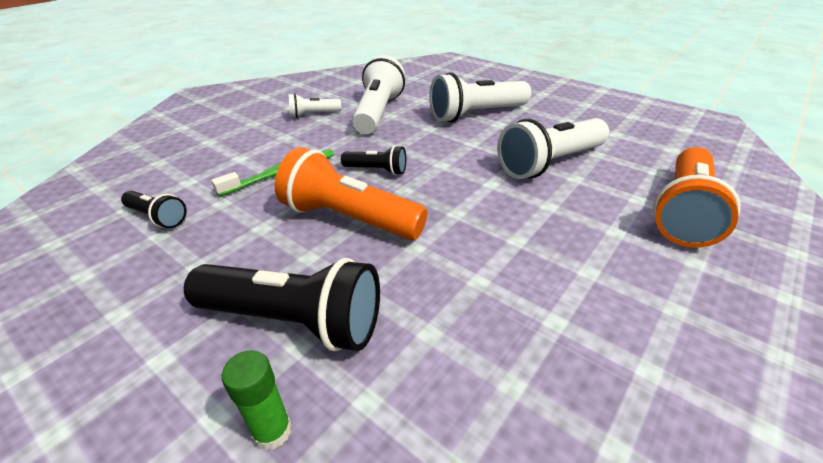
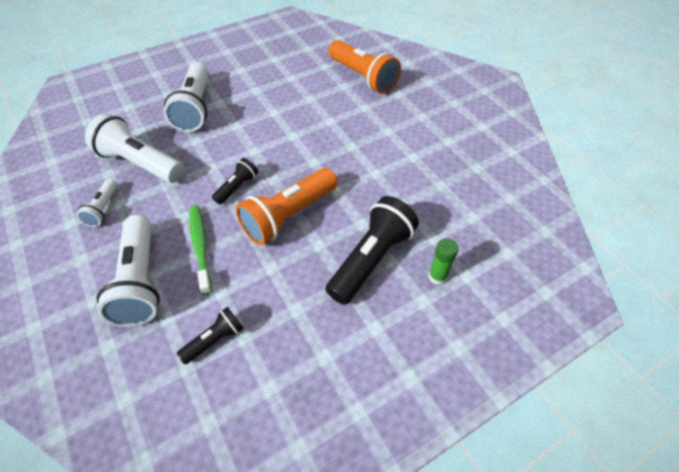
camera: 70 degrees left, 15 degrees up
(550, 163) = (287, 101): white flashlight -> white flashlight (140, 281)

